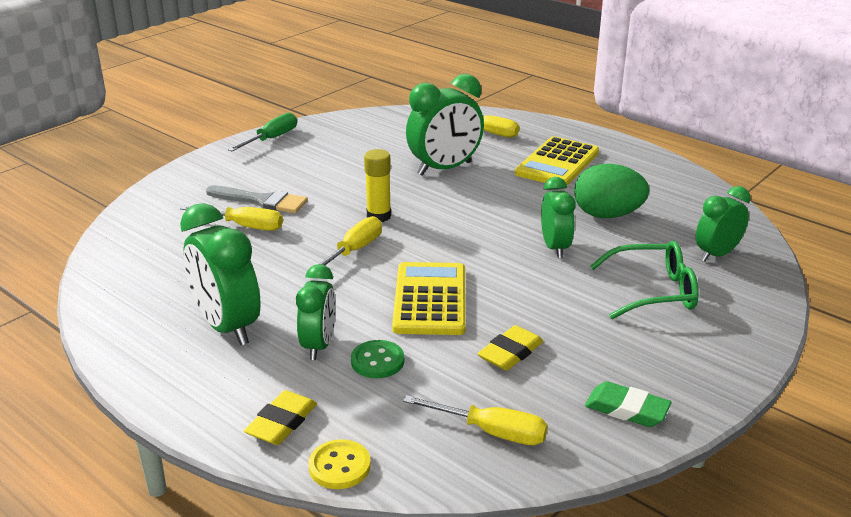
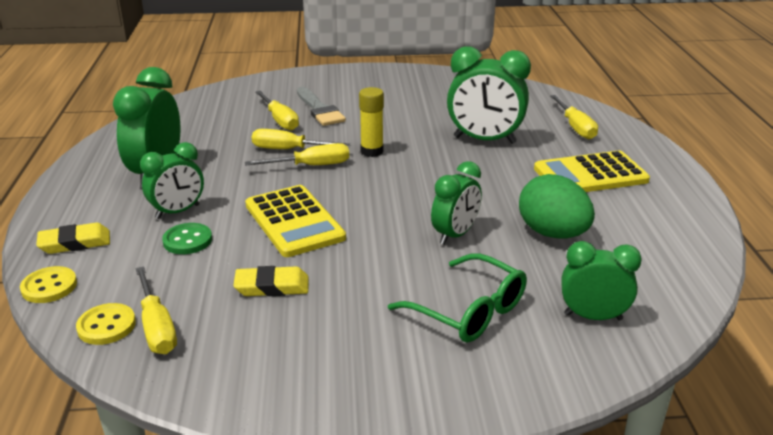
camera: 45 degrees right, 0 degrees up
(271, 139) = (402, 73): green screwdriver -> none
(307, 247) = (289, 150): none -> yellow screwdriver
(430, 299) = (294, 221): yellow calculator -> yellow calculator turned 105 degrees clockwise
(453, 457) = (106, 326): none -> yellow button
(626, 409) = (266, 378): green eraser -> none

